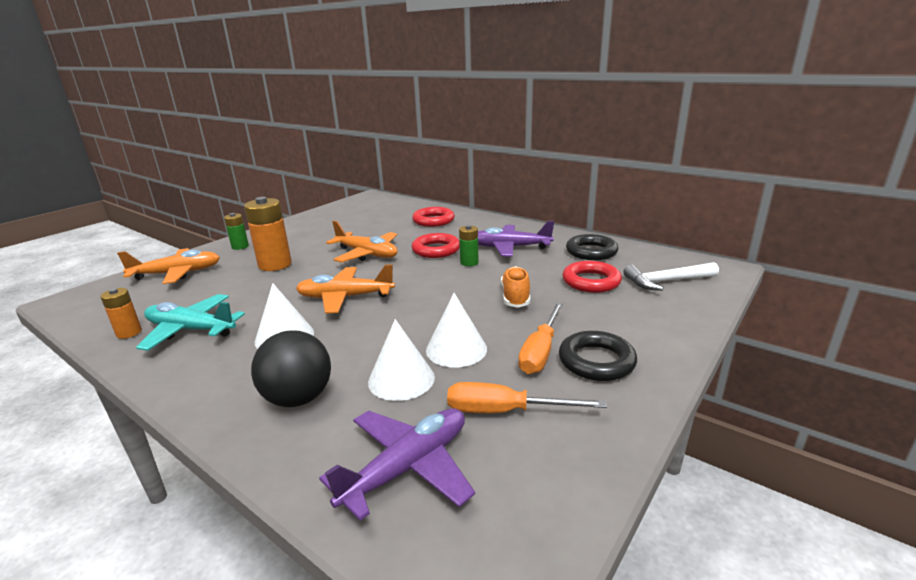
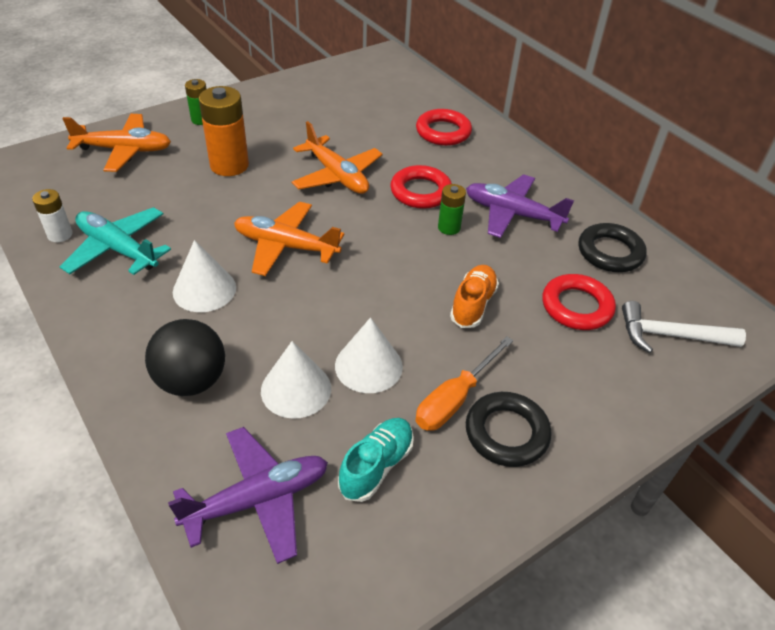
camera: 15 degrees right, 20 degrees up
(129, 333) = (60, 234): orange battery -> white battery
(504, 411) = (376, 466): orange screwdriver -> turquoise shoe

